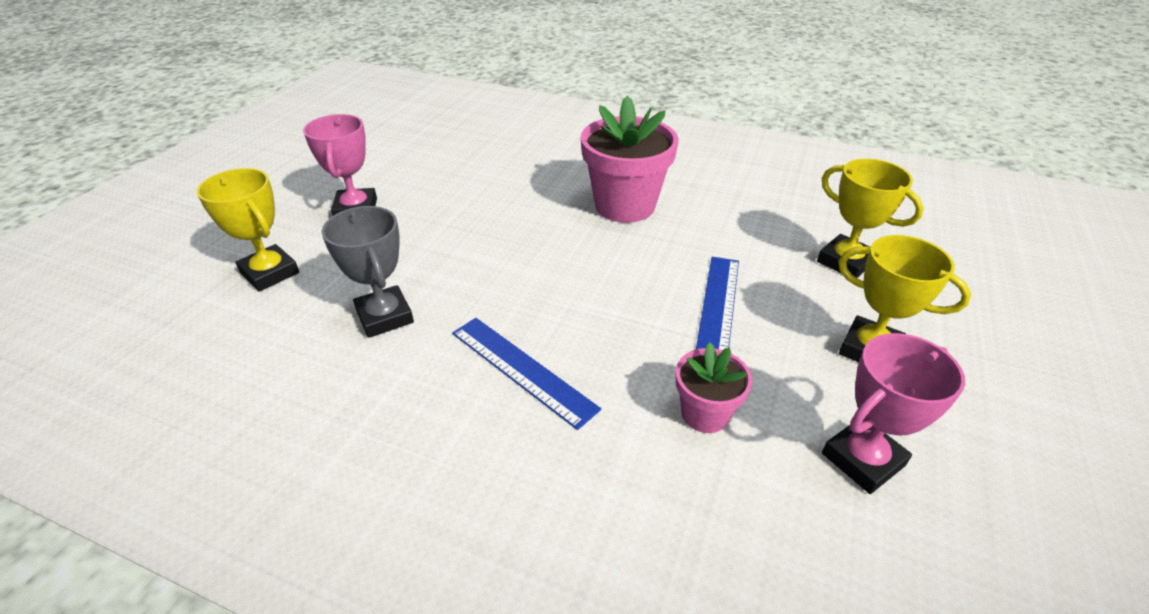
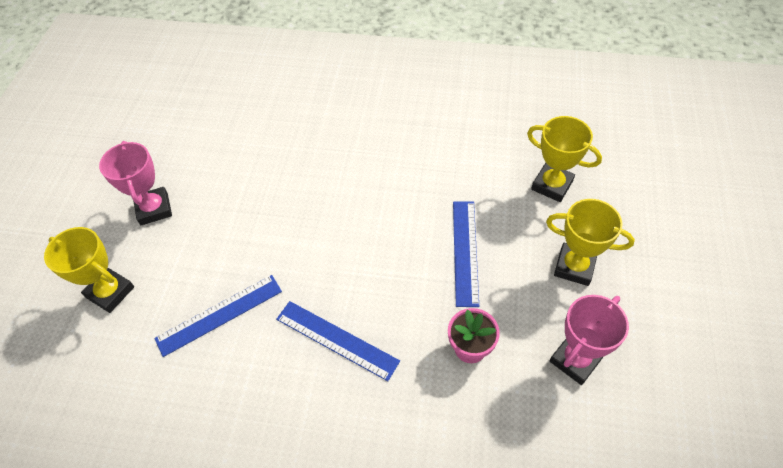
camera: 10 degrees left, 15 degrees up
(385, 316) = (219, 315): grey trophy -> blue ruler
(625, 205) = (375, 159): pink flower pot -> none

